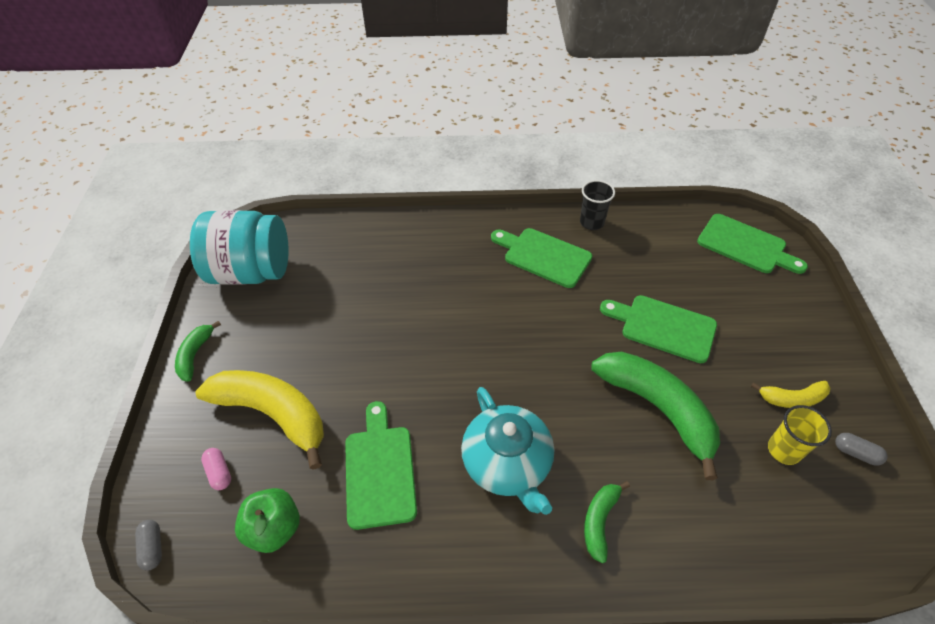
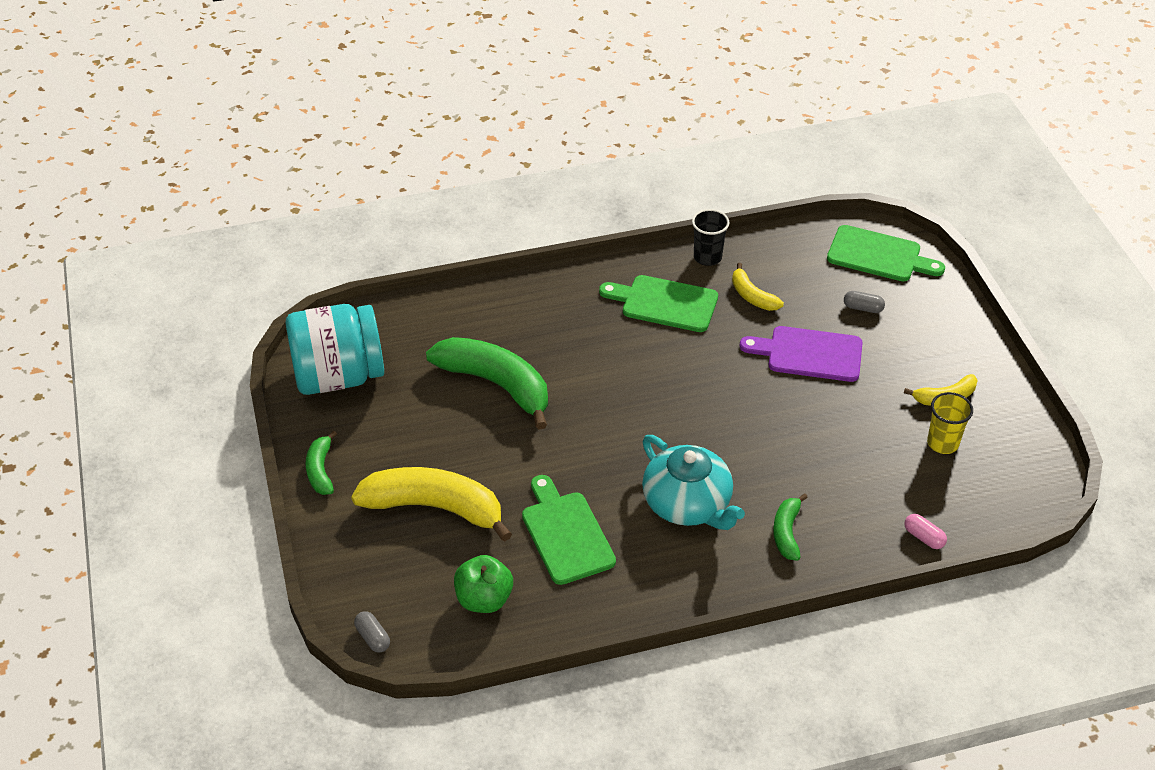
camera: 15 degrees left, 5 degrees down
(219, 472) = (405, 567): pink capsule -> pink capsule (924, 537)
(622, 263) = (752, 296): none -> yellow banana
(658, 408) = (819, 430): green banana -> green banana (496, 384)
(663, 327) = (809, 354): green cutting board -> purple cutting board
(855, 453) = (1007, 433): grey capsule -> grey capsule (863, 308)

